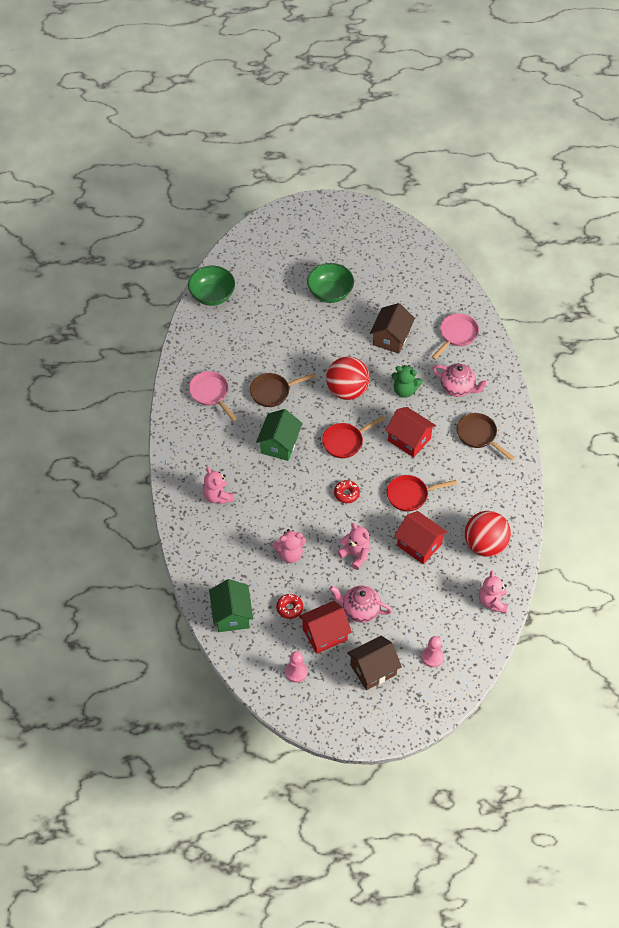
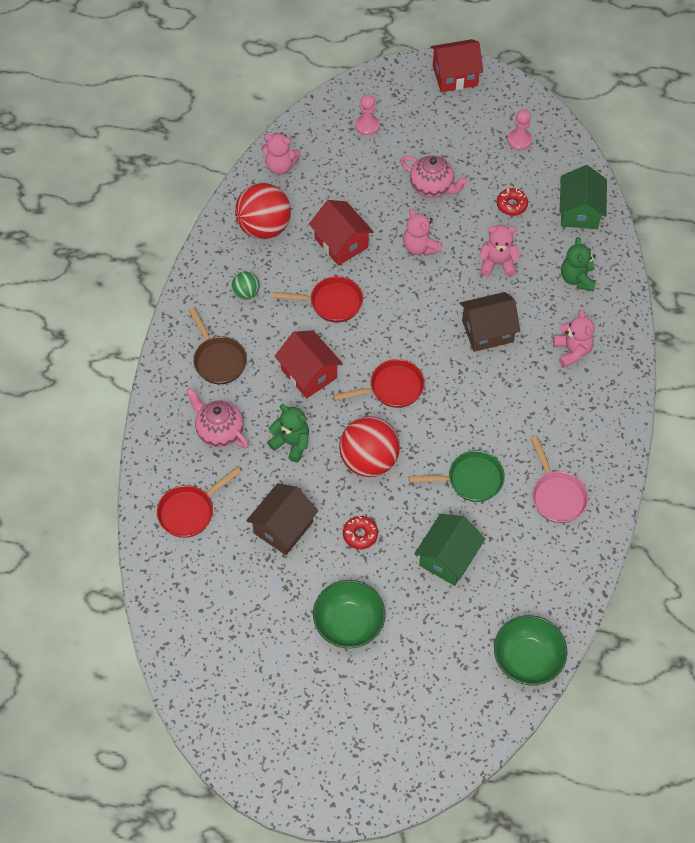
camera: 165 degrees left, 5 degrees up
(223, 555) = (577, 278): none -> green teddy bear
(273, 392) = (470, 480): brown pan -> green pan
(279, 444) = (479, 403): green house -> green house (448, 558)
(324, 634) = (478, 171): red house -> red house (455, 76)
(346, 494) = (409, 320): red donut -> red donut (360, 534)
(373, 670) = (435, 126): brown house -> brown house (487, 331)
(456, 335) = (190, 511): pink pan -> red pan
(478, 489) = (246, 293): none -> green ball
(492, 602) = (280, 166): pink teddy bear -> pink teddy bear turned 90 degrees clockwise

